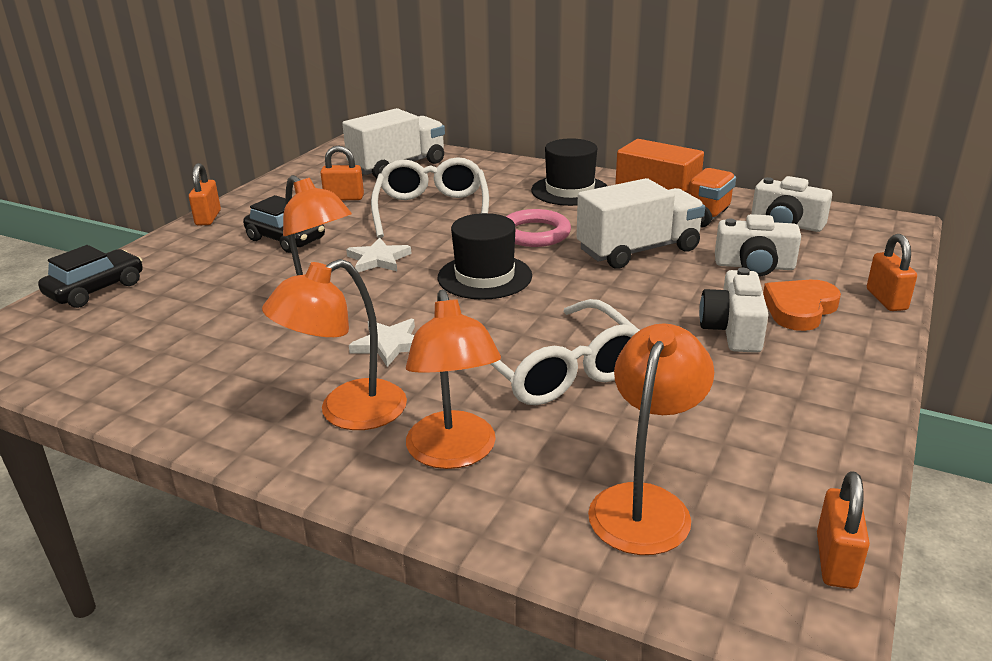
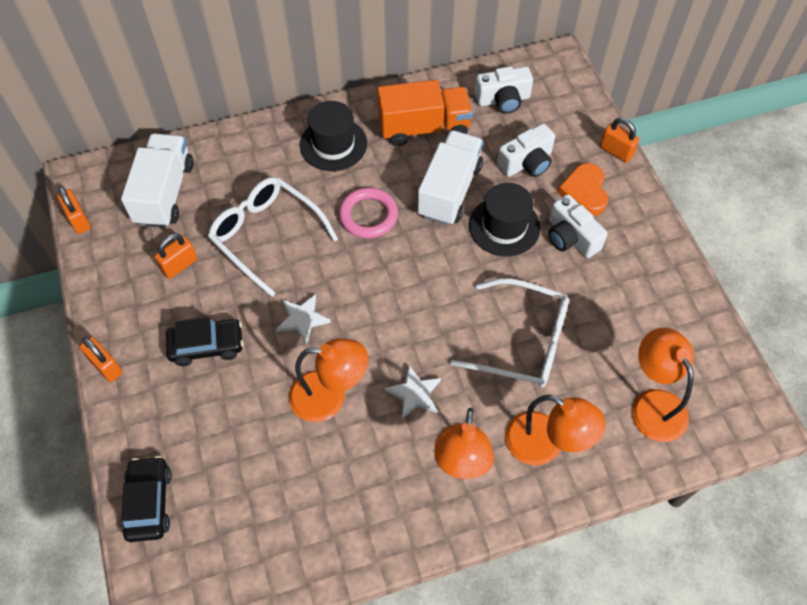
camera: 45 degrees left, 30 degrees up
(484, 277) = (391, 287): black hat -> black hat (504, 226)
(835, 561) = (744, 375): orange padlock -> orange padlock (78, 220)

